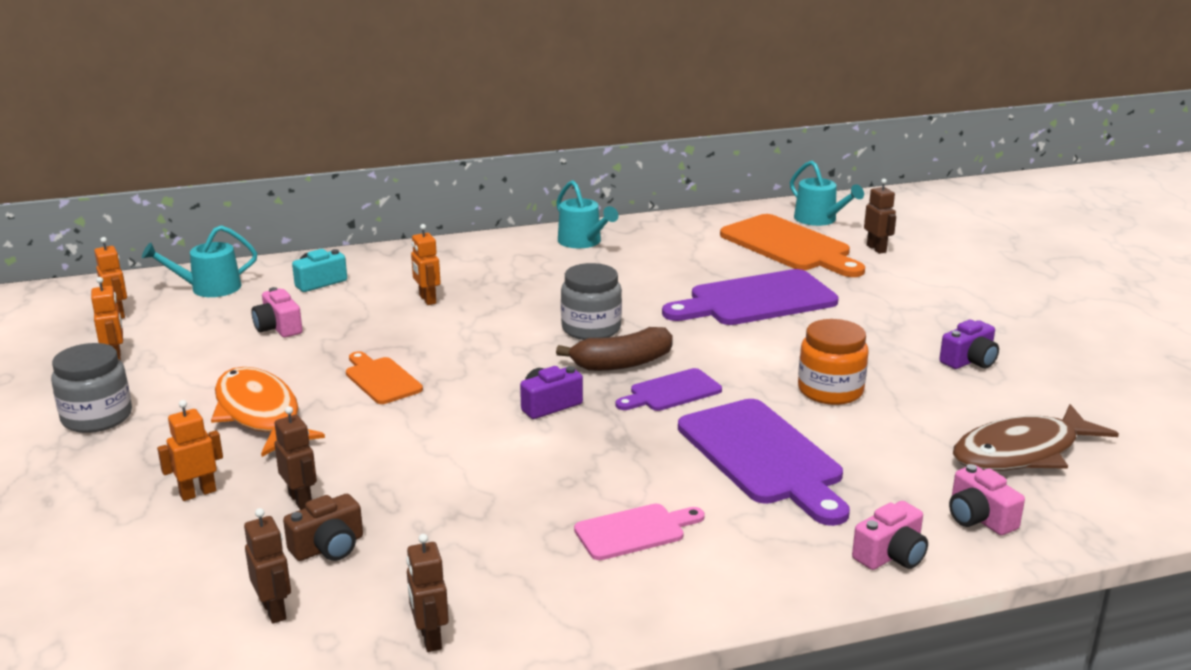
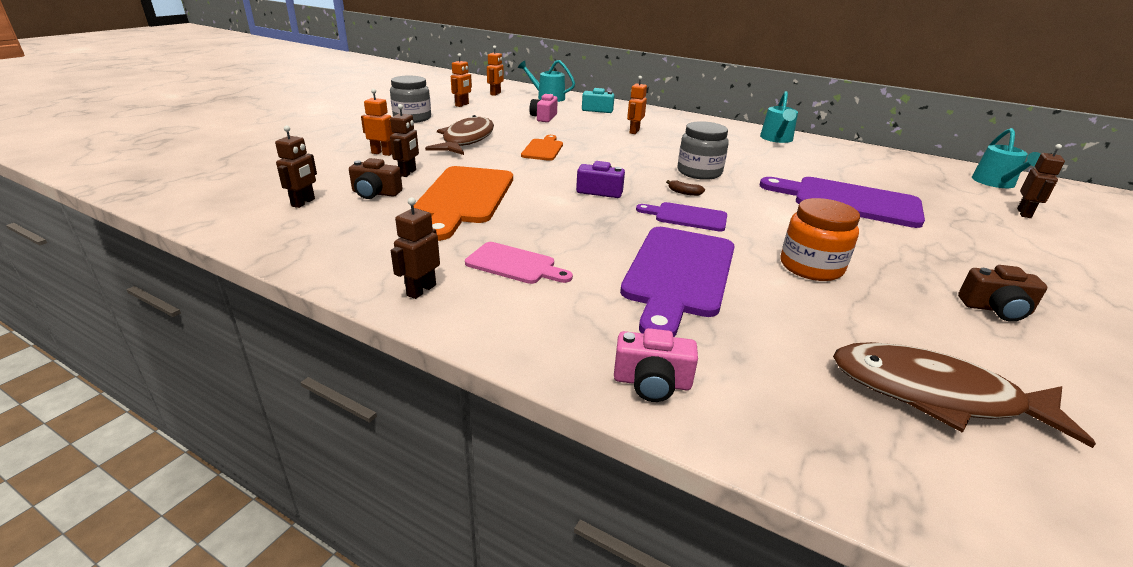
camera: 45 degrees right, 5 degrees up
(260, 414) = (466, 140): orange fish -> brown fish
(430, 638) = (321, 248): brown robot -> brown robot (421, 290)
(622, 363) = (684, 193): brown banana -> brown banana, size x0.43
(789, 246) = (937, 187): orange cutting board -> orange cutting board (464, 198)
(969, 361) = (996, 309): purple camera -> brown camera
(979, 518) = (788, 411): pink camera -> none

